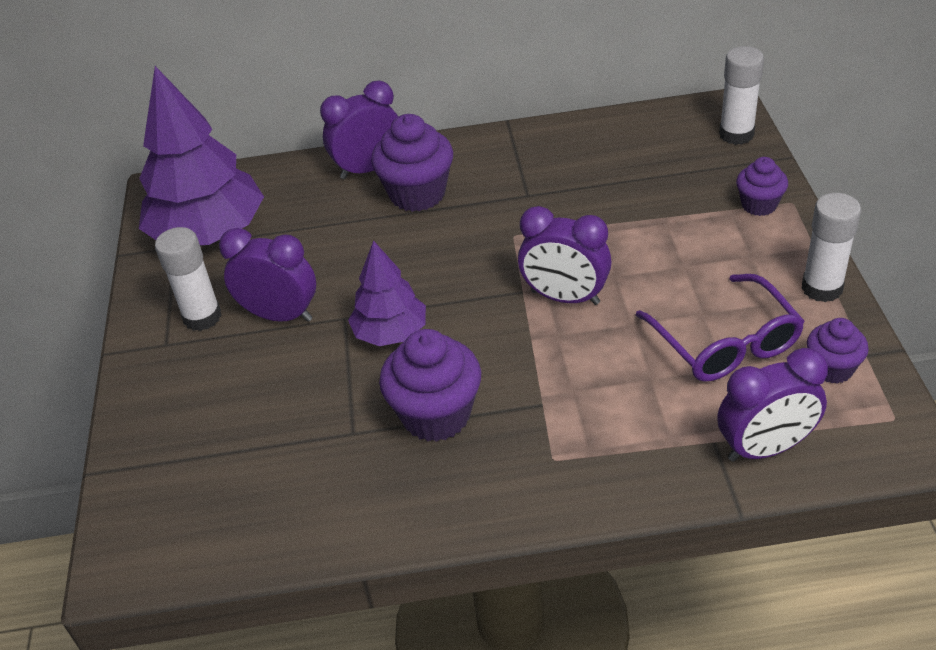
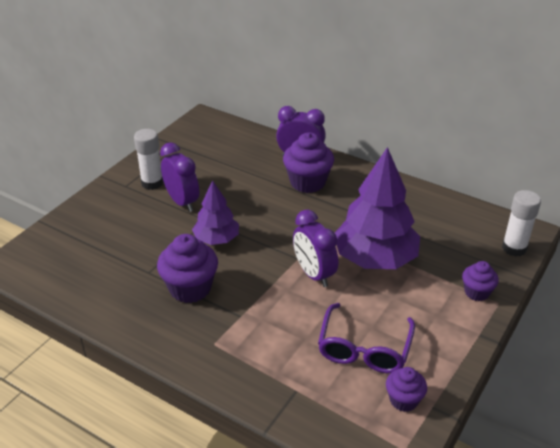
camera: 35 degrees right, 5 degrees down
(209, 233) = (198, 148): purple tree -> purple tree (375, 258)
(765, 448) = (316, 412): purple clock -> none
(822, 288) = (454, 357): white glue stick -> none

